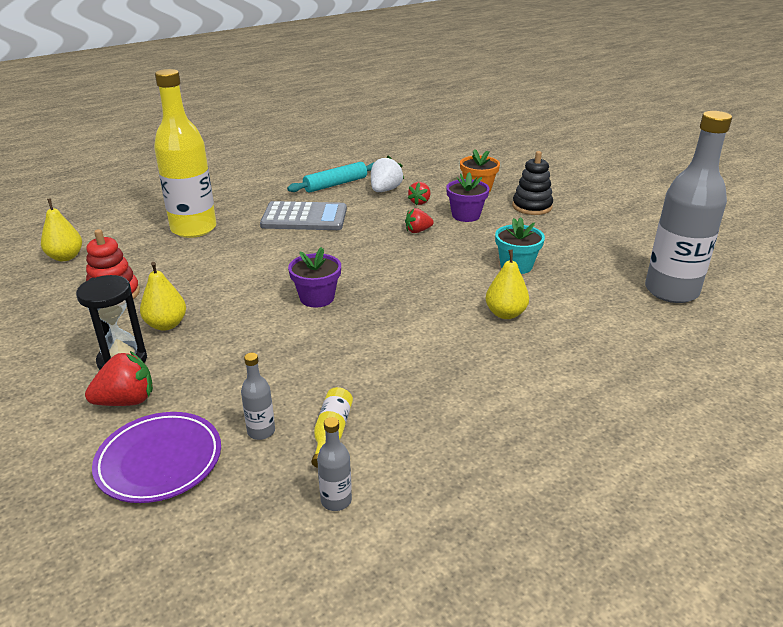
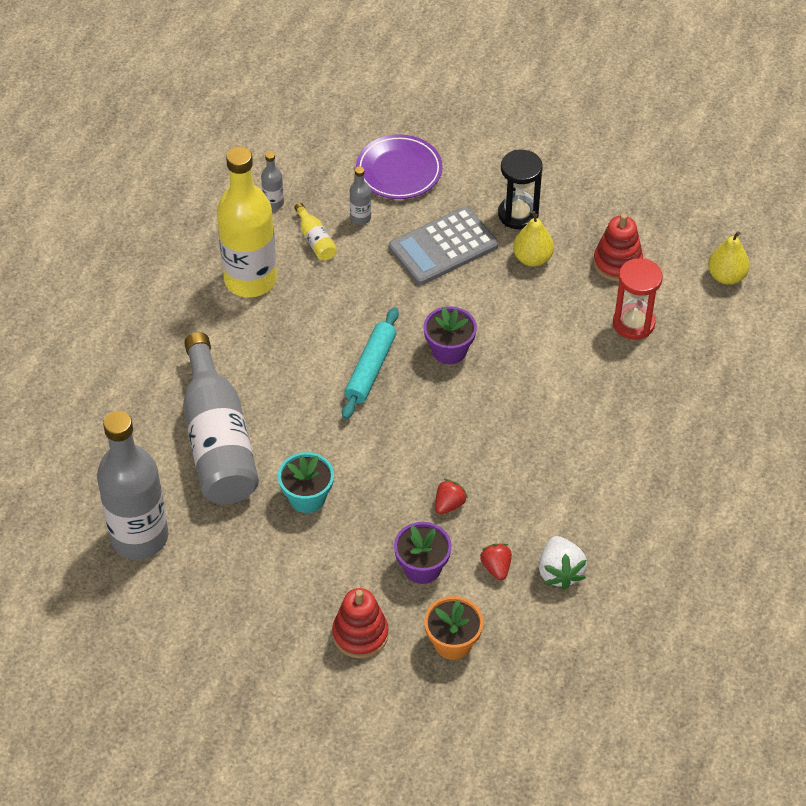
camera: 145 degrees right, 20 degrees up
(126, 401) = (471, 191): red strawberry -> none
(168, 260) = (633, 323): none -> red hourglass
(194, 229) = (674, 377): yellow bottle -> yellow bottle (250, 279)
(304, 217) = (589, 460): grey calculator -> grey calculator (443, 247)
(335, 184) = (630, 551): turquoise rolling pin -> turquoise rolling pin (370, 369)
(505, 314) = (274, 419): yellow pear -> none
(532, 206) = (360, 634): black stacking toy -> red stacking toy
(567, 319) = (218, 440): none -> grey bottle

